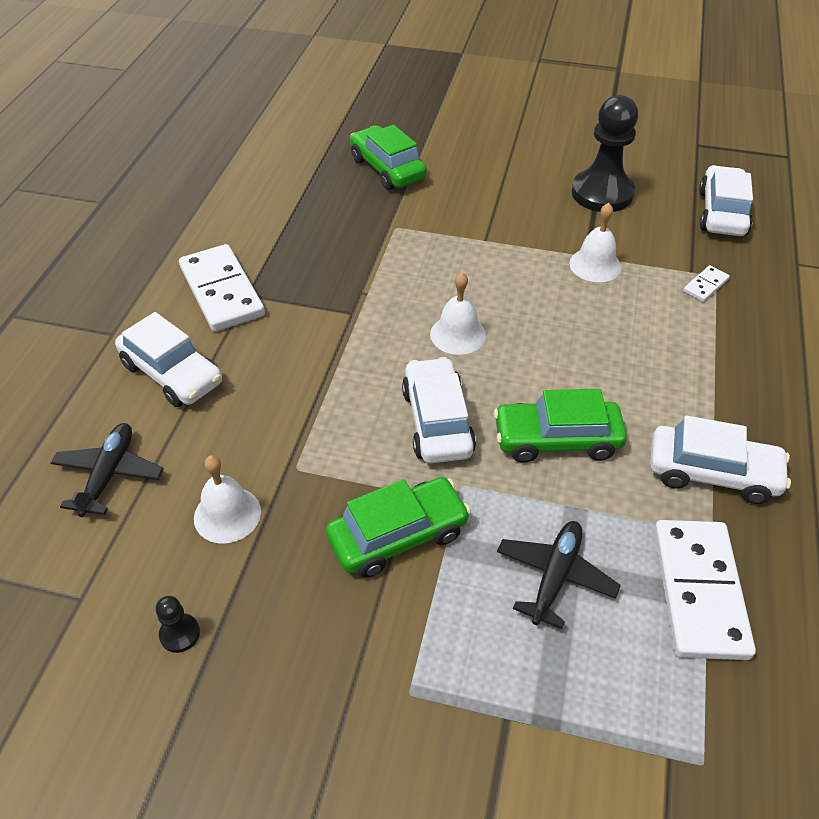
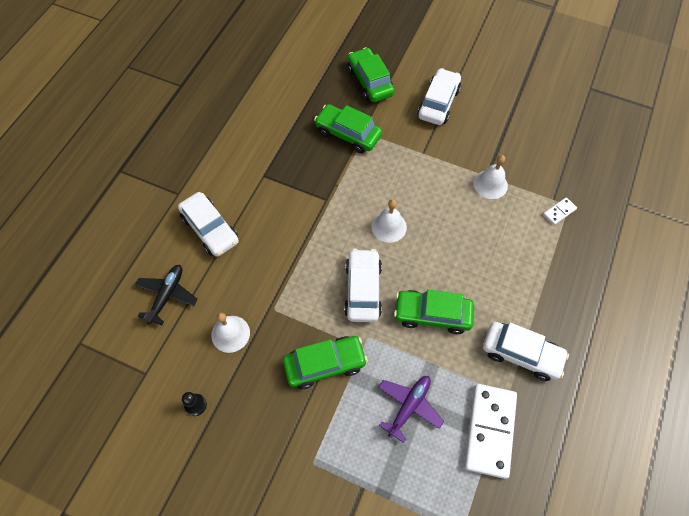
camera: 10 degrees right, 15 degrees up
(221, 291) = (247, 170): white domino -> none
(368, 231) = (348, 134): none -> green car
(555, 576) = (409, 406): black plane -> purple plane
(602, 193) = (511, 123): black pawn -> none
(721, 213) = (588, 152): white car -> white car (438, 103)

